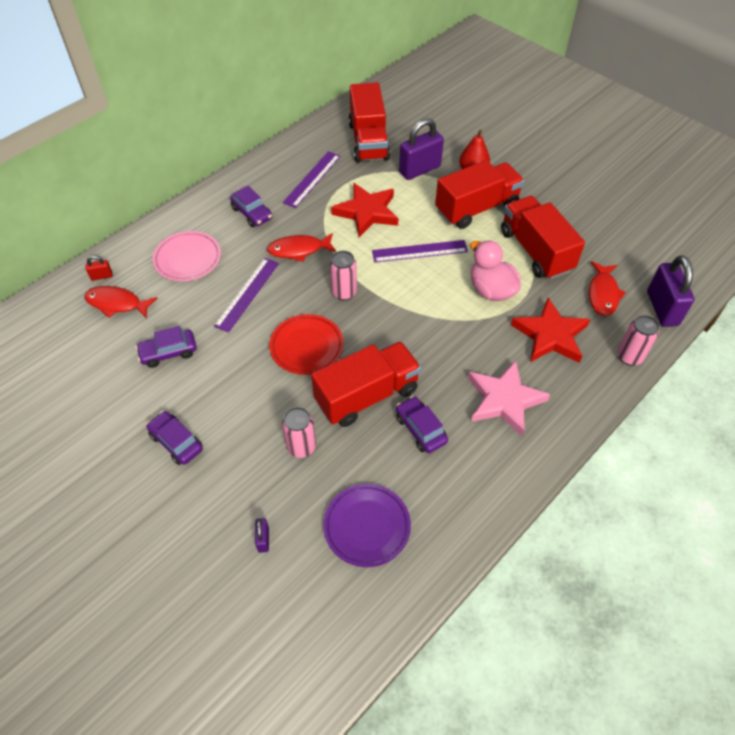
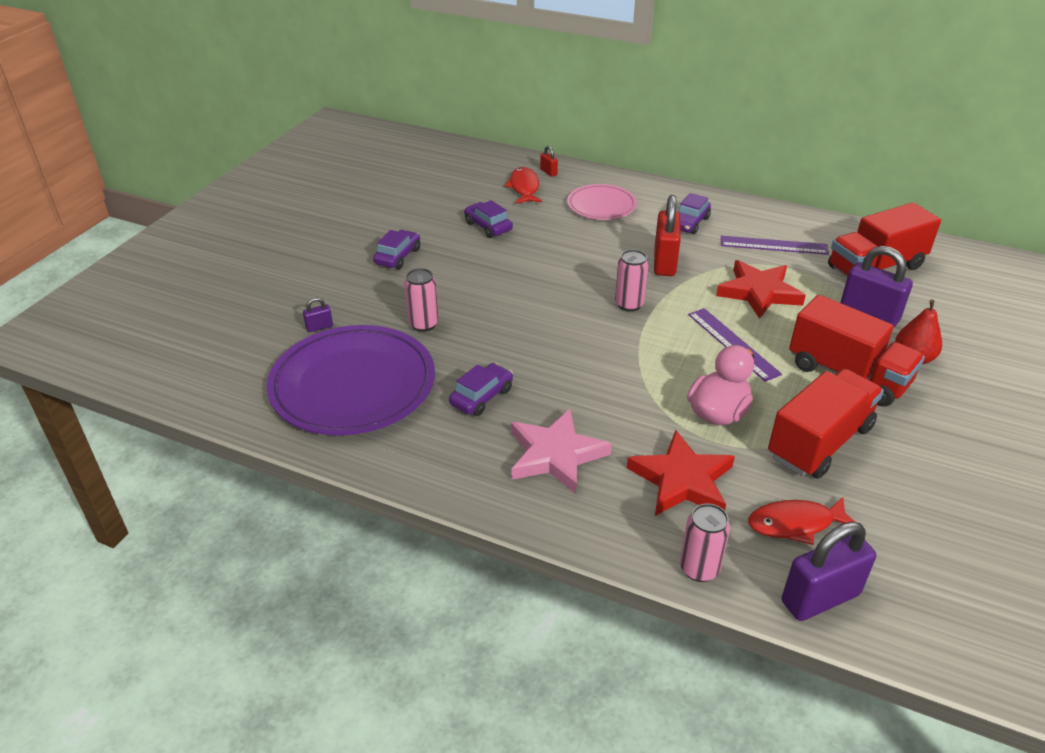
camera: 70 degrees right, 15 degrees down
(247, 294) = (583, 248): purple ruler -> none
(299, 250) = (664, 262): red fish -> red padlock
(306, 346) = (542, 298): red plate -> none
(367, 395) = (504, 350): red truck -> none
(367, 526) = (353, 385): purple plate -> purple plate, size x1.82

